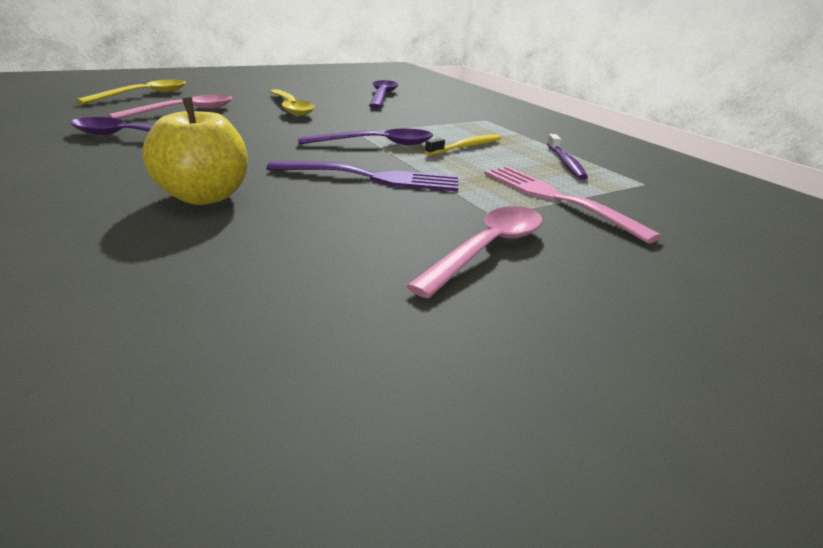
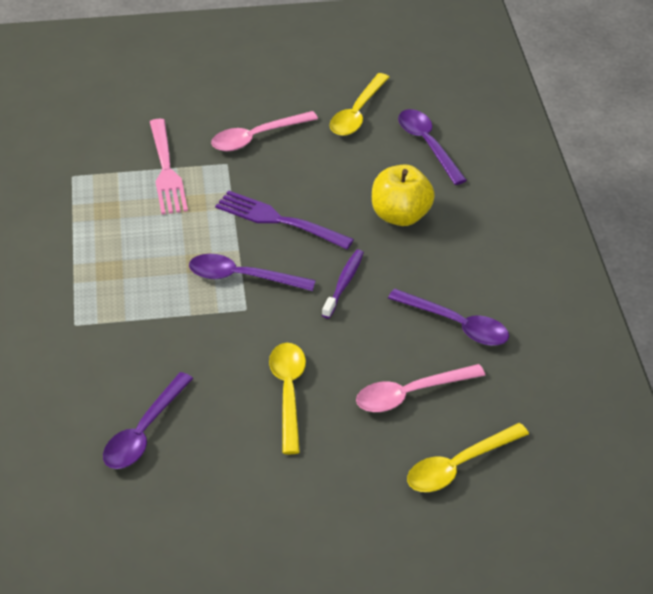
camera: 155 degrees left, 15 degrees up
(150, 289) = (428, 145): none -> purple spoon
(331, 323) = (357, 113): none -> yellow spoon
(465, 147) = (162, 258): yellow toothbrush -> none
(565, 163) = (98, 215): purple toothbrush -> purple toothbrush (343, 284)

